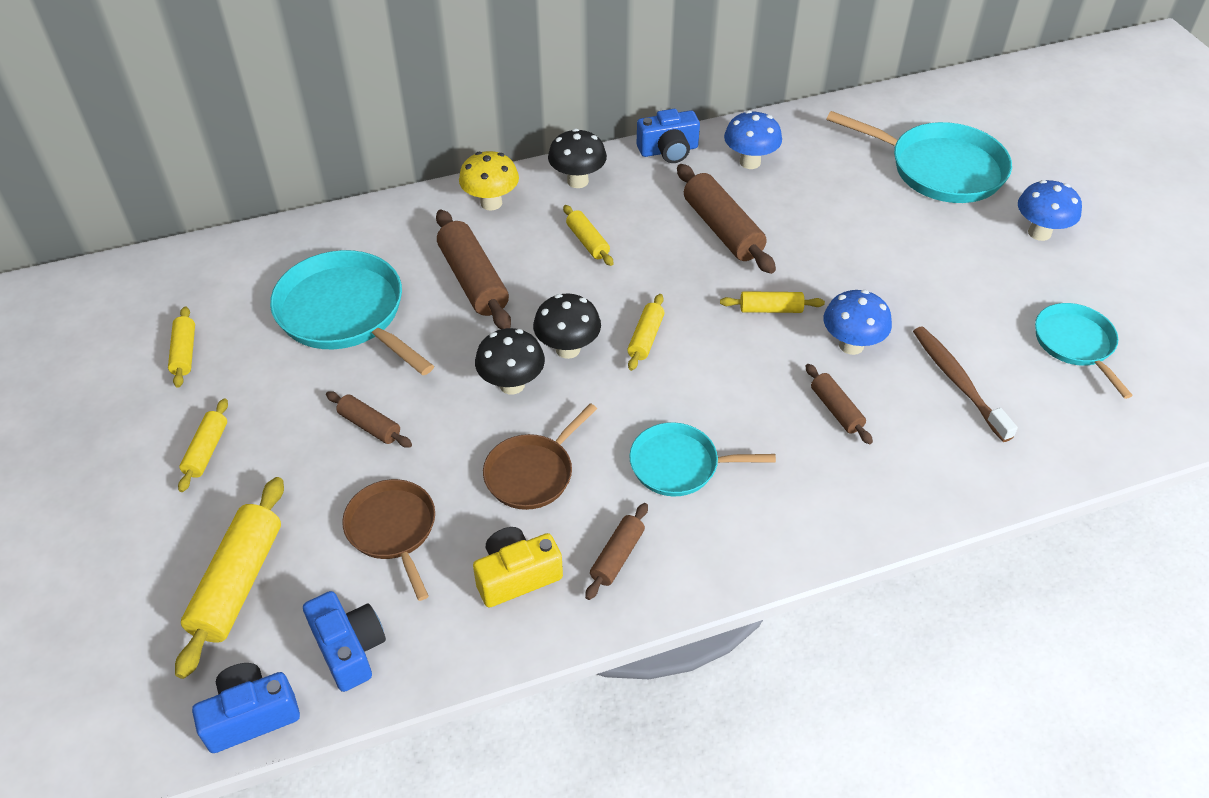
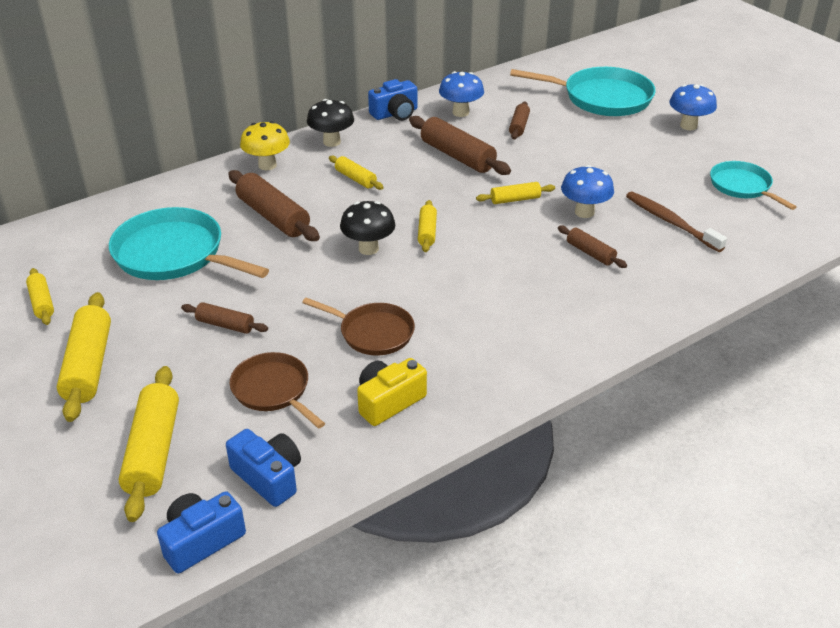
camera: 15 degrees left, 10 degrees down
(206, 450) = (88, 366): yellow rolling pin -> yellow rolling pin, size x1.81
(512, 384) = (333, 278): black mushroom -> none
(532, 473) = (373, 333): brown pan -> brown pan turned 90 degrees counterclockwise
(617, 556) = (463, 374): brown rolling pin -> brown rolling pin (519, 126)
(679, 465) = (487, 307): turquoise pan -> none

